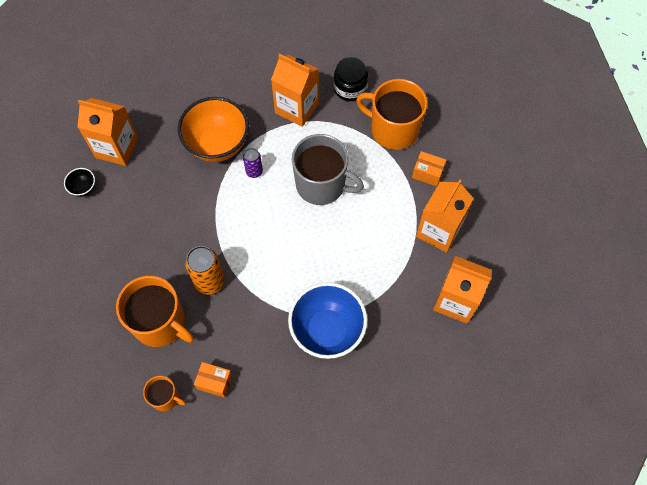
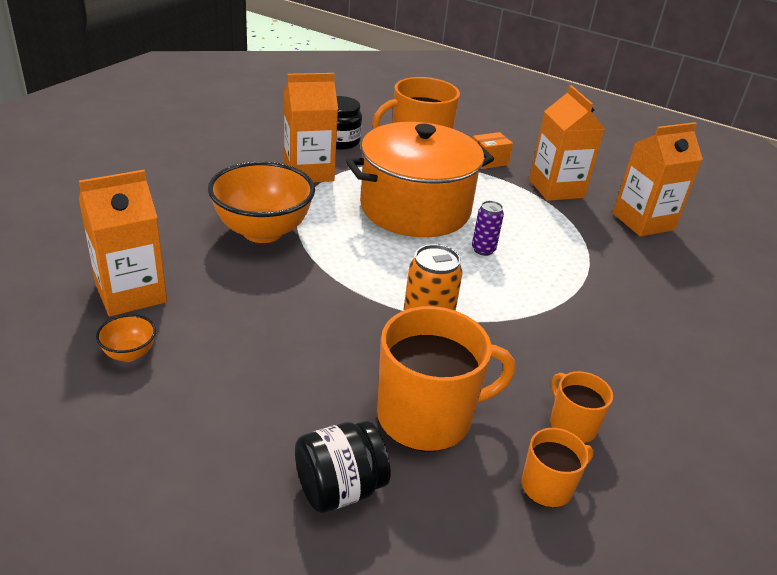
camera: 50 degrees left, 30 degrees down
(84, 188) = (129, 354): black bowl -> orange bowl
(90, 325) = (339, 488): none -> black jar
(215, 382) = (572, 425): orange box -> orange mug
(254, 171) = (334, 232): purple can -> purple can (483, 250)
(321, 184) = (415, 208): grey mug -> orange pot
(327, 330) = (593, 303): blue bowl -> none

